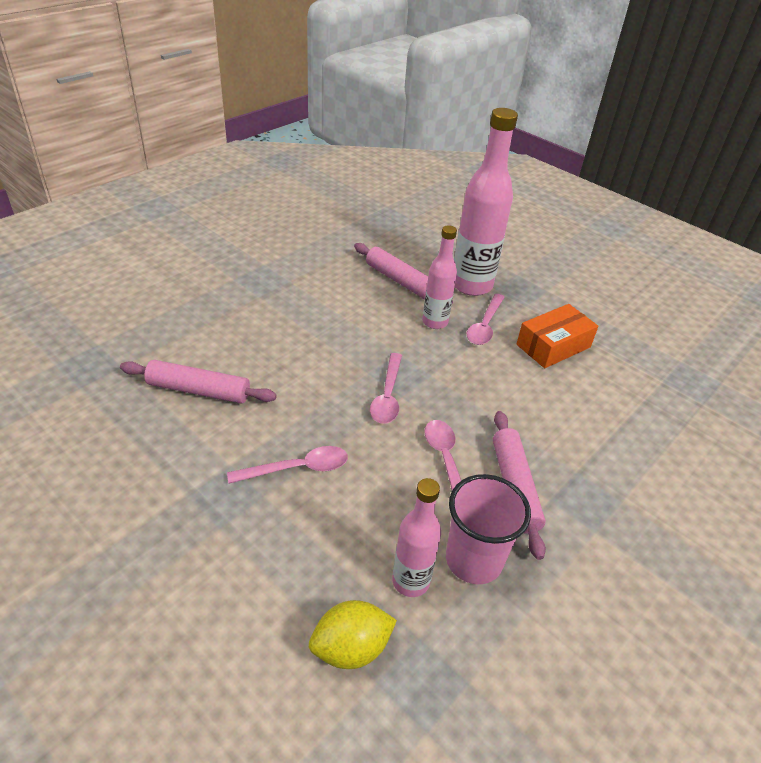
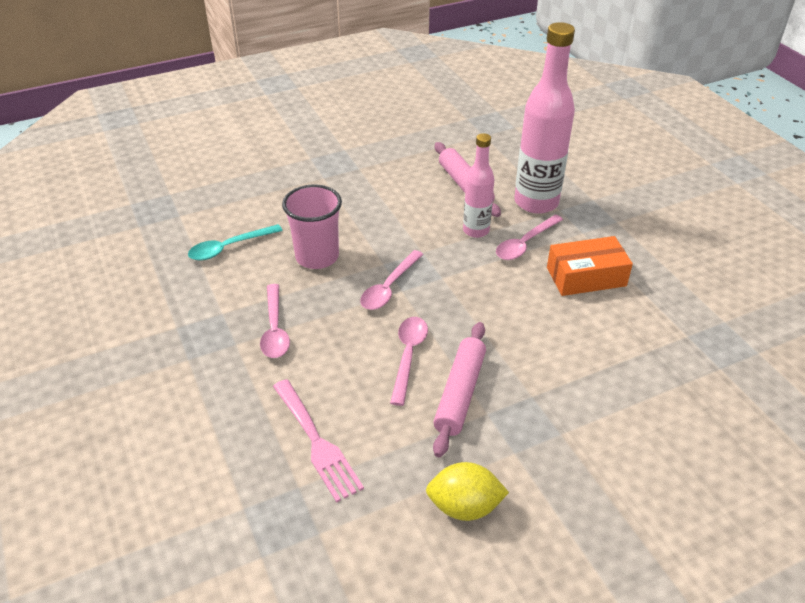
camera: 25 degrees right, 0 degrees up
(199, 390) = (229, 247): pink rolling pin -> turquoise spoon
(297, 468) = (275, 329): pink spoon -> pink spoon turned 75 degrees clockwise
(351, 648) = (238, 477): yellow lemon -> yellow lemon (464, 506)
(410, 581) = (317, 443): pink bottle -> pink fork
(473, 560) = (382, 442): pink cup -> pink cup (317, 257)

